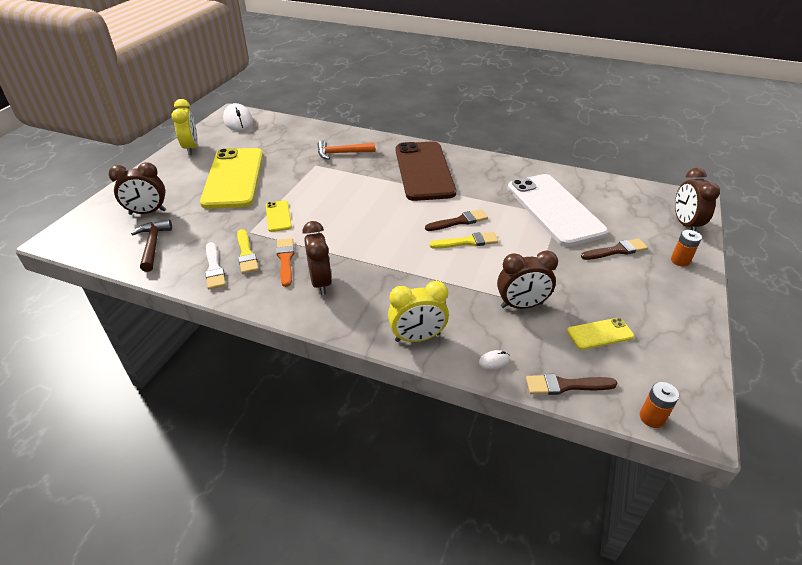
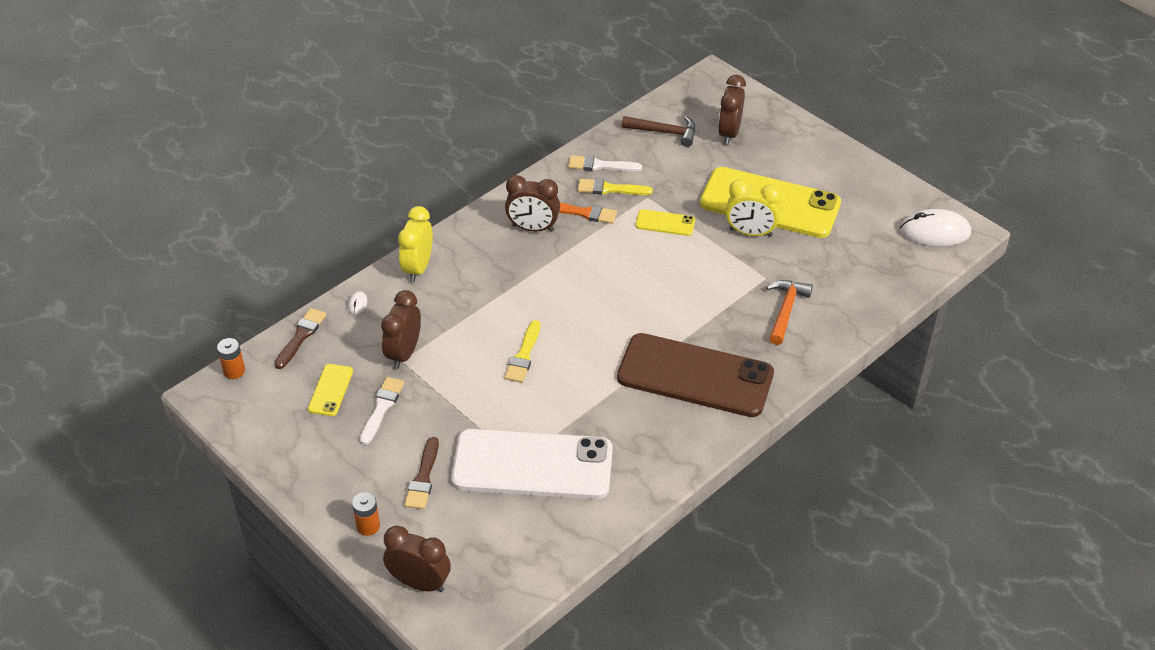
camera: 115 degrees right, 5 degrees up
(191, 148) = (869, 179): yellow clock -> yellow clock (750, 233)
(459, 221) = (564, 364): brown brush -> none
(584, 295) = (382, 408): none -> white brush

